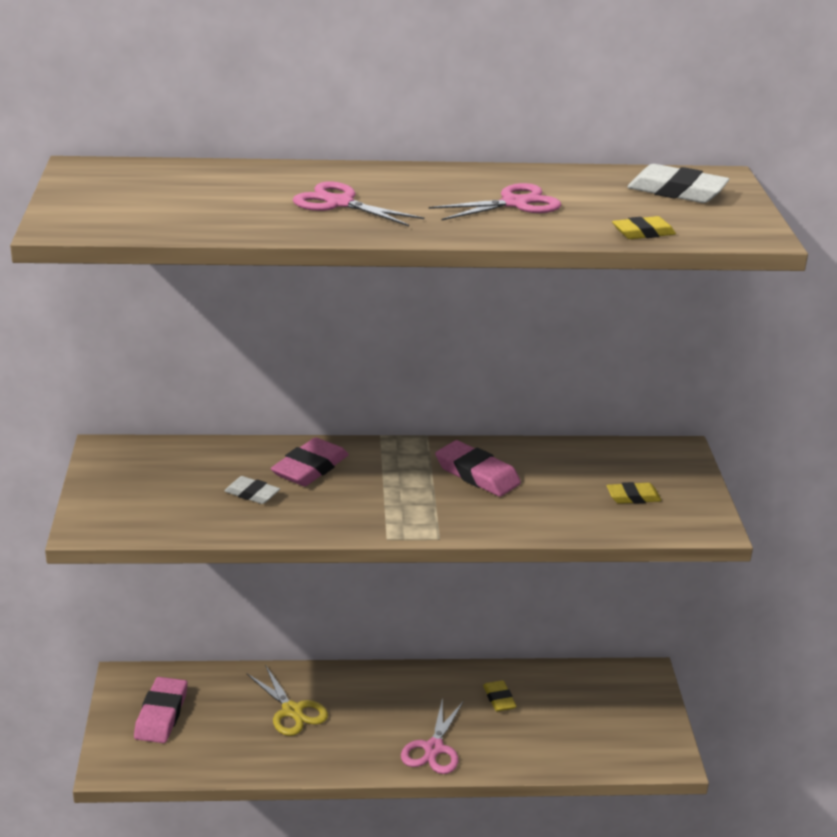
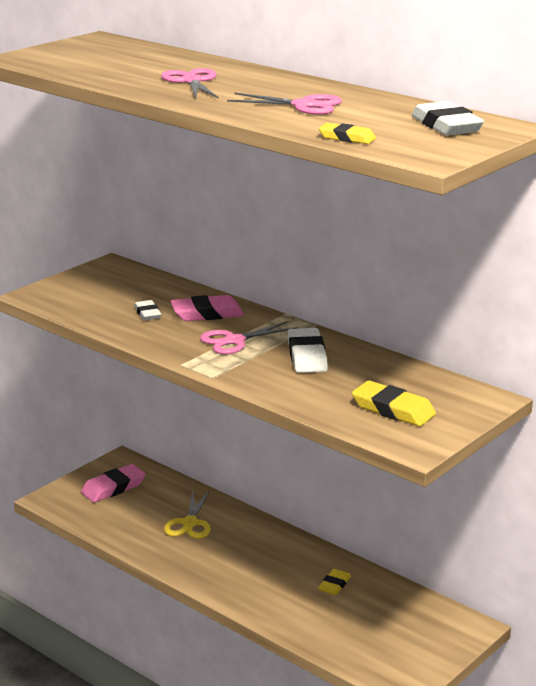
camera: 45 degrees right, 5 degrees down
(433, 748) = (245, 588): pink scissors -> pink scissors (234, 341)
(477, 474) = (307, 356): pink eraser -> white eraser
(633, 497) = (393, 409): yellow eraser -> yellow eraser, size x1.65

